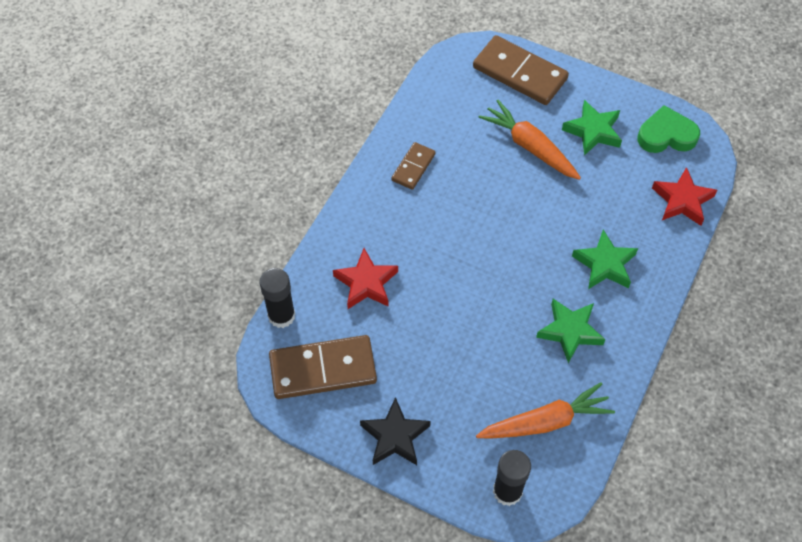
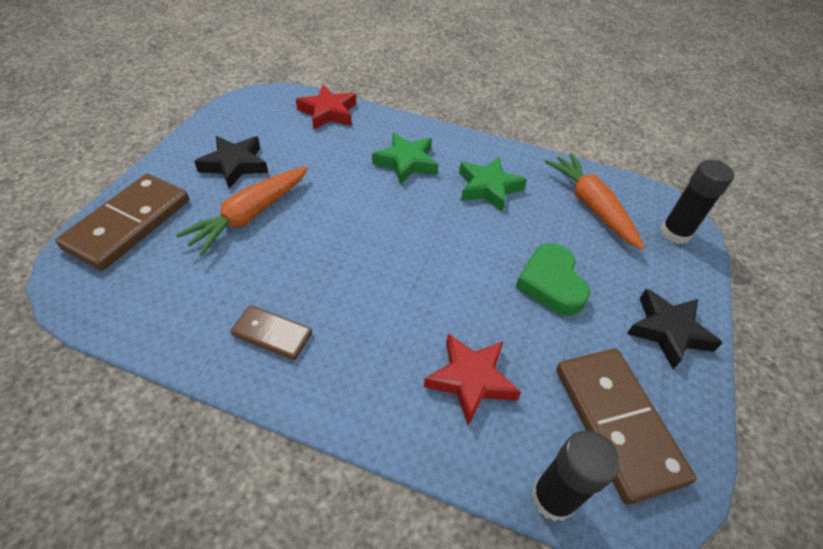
camera: 100 degrees left, 10 degrees down
(593, 131) = (235, 165): green star -> black star
(666, 135) = (248, 117): green heart -> green heart (551, 283)

